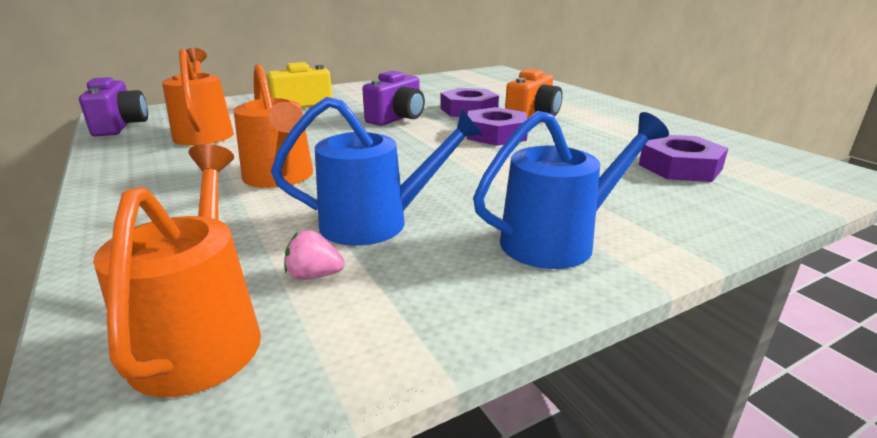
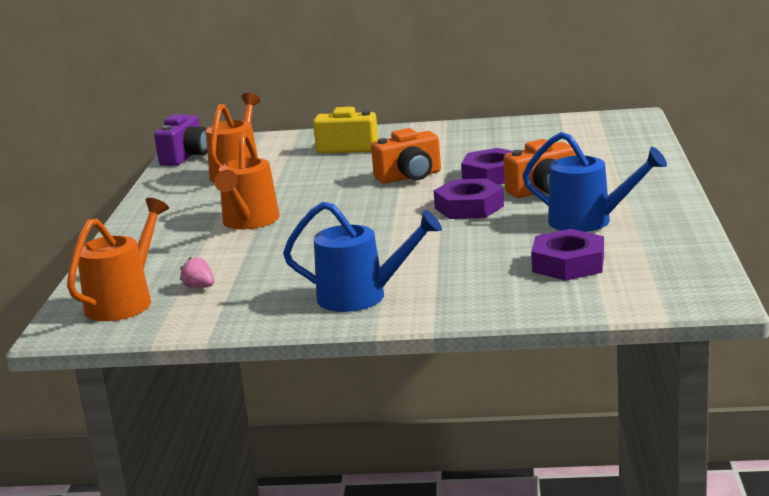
camera: 35 degrees right, 5 degrees down
(377, 222) = (269, 265): blue watering can -> blue watering can (589, 221)
(397, 118) = (409, 177): purple camera -> orange camera

